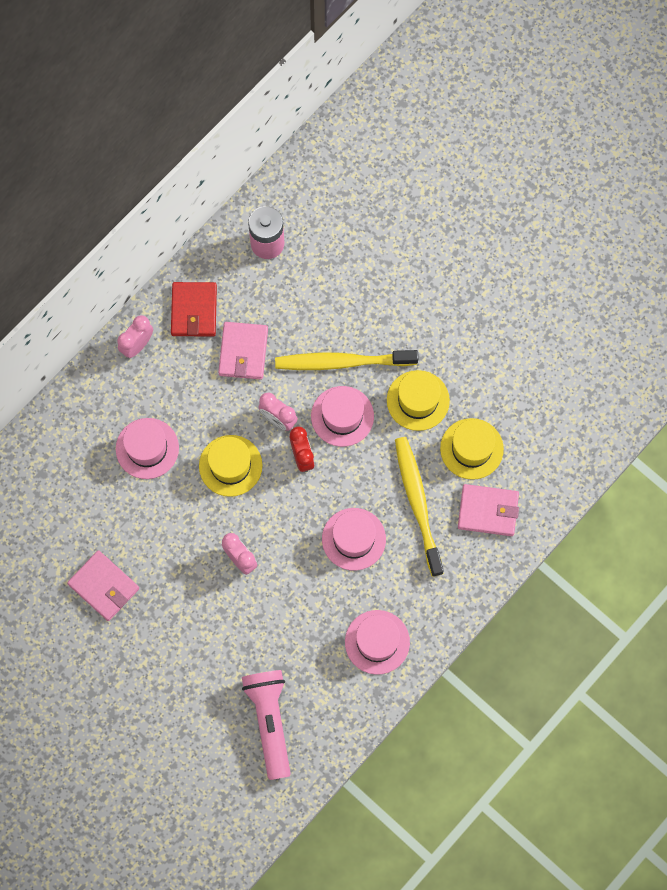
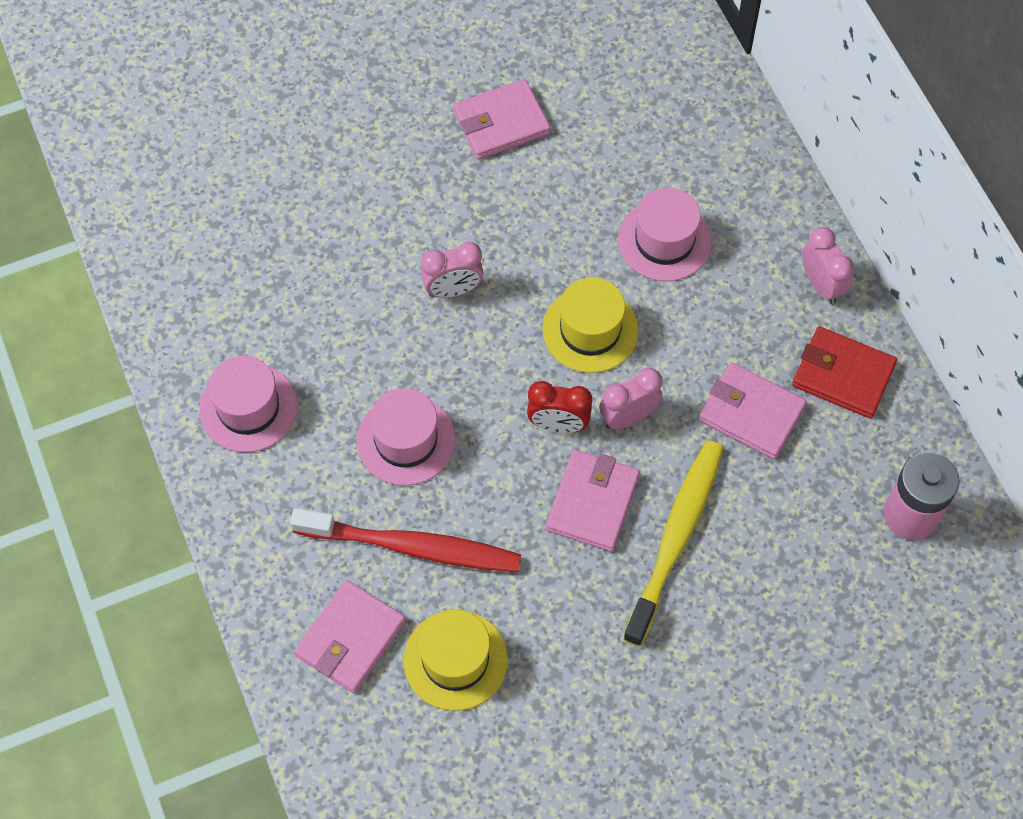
camera: 115 degrees right, 10 degrees down
(270, 722) = (221, 238): pink flashlight -> none
(342, 416) = (592, 502): pink hat -> pink wallet
(417, 503) = (412, 546): yellow toothbrush -> red toothbrush
(418, 400) = (567, 617): yellow hat -> none

